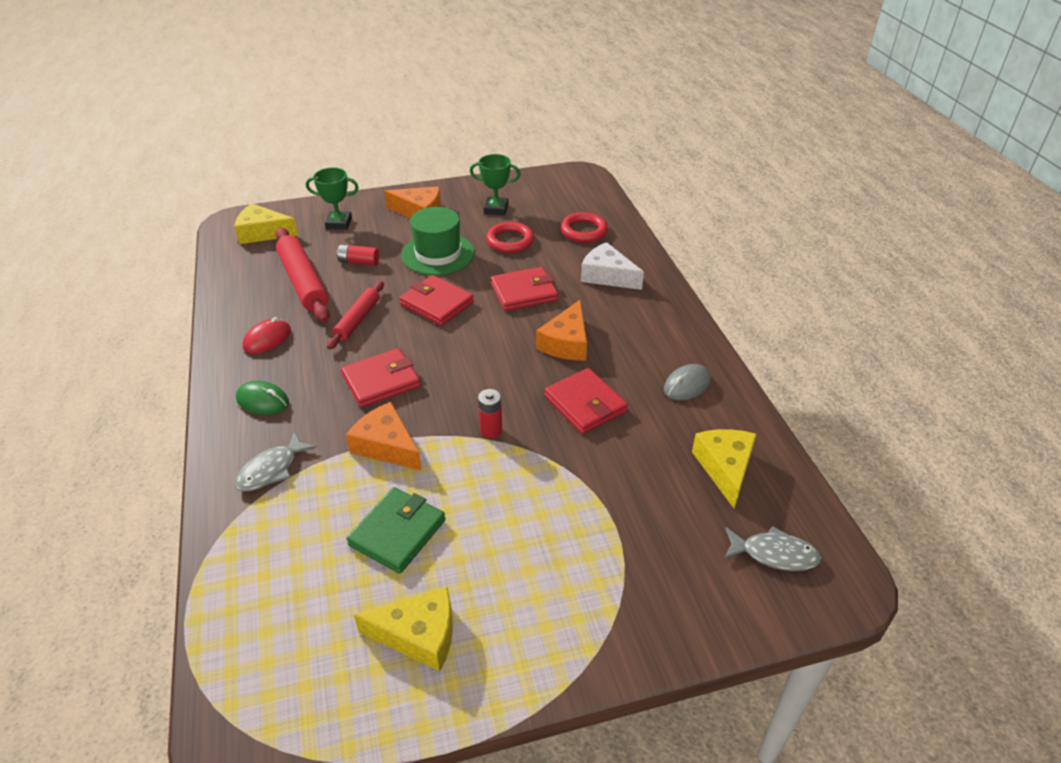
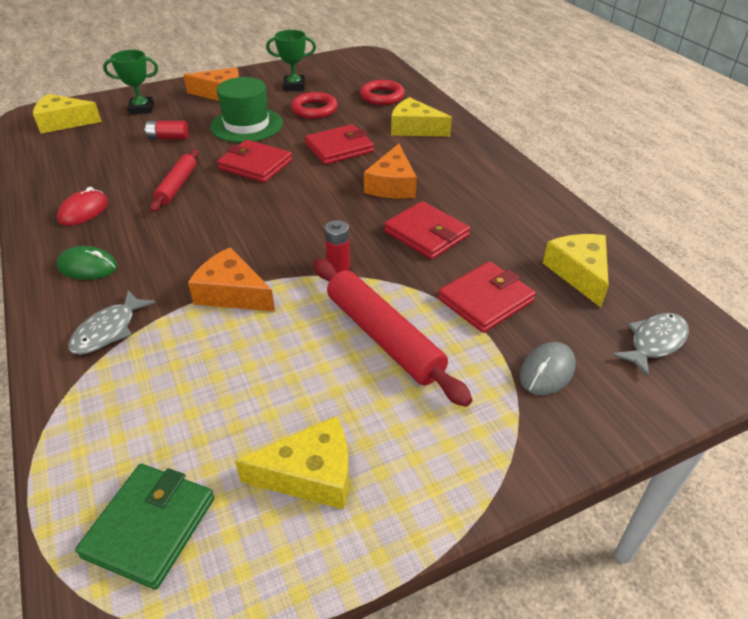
camera: 10 degrees left, 0 degrees up
(303, 282) = (114, 159): red rolling pin -> red rolling pin (383, 337)
(381, 381) = (213, 235): red wallet -> red wallet (485, 300)
(397, 532) = (262, 374): green wallet -> green wallet (150, 527)
(607, 276) = (414, 128): white cheese -> yellow cheese
(686, 385) = (518, 208): grey mouse -> grey mouse (547, 371)
(774, 554) = (654, 343): grey fish -> grey fish turned 45 degrees counterclockwise

